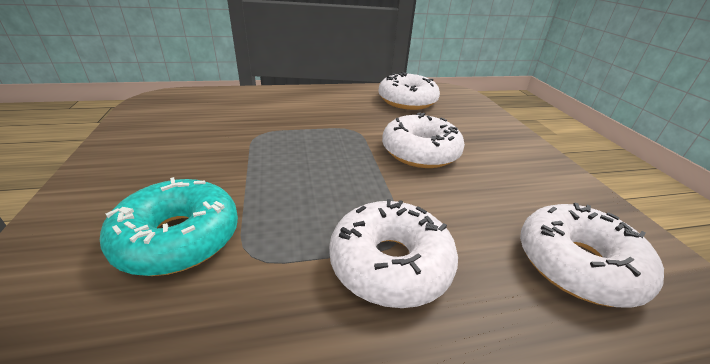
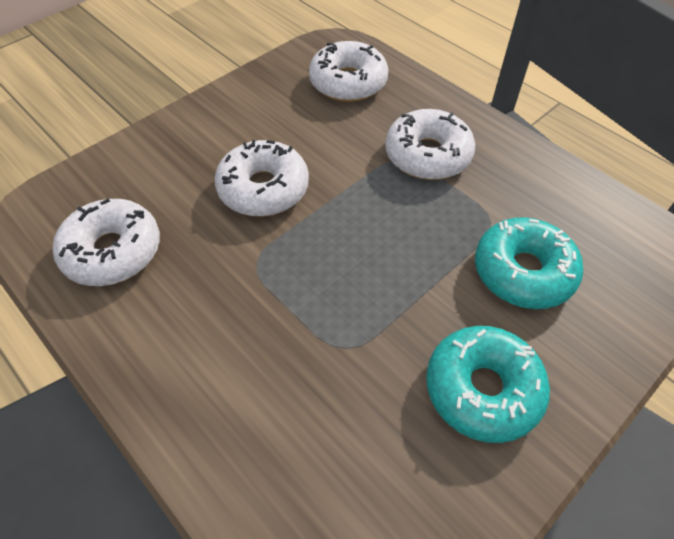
camera: 120 degrees left, 20 degrees up
(156, 163) = (482, 389): none -> turquoise donut

